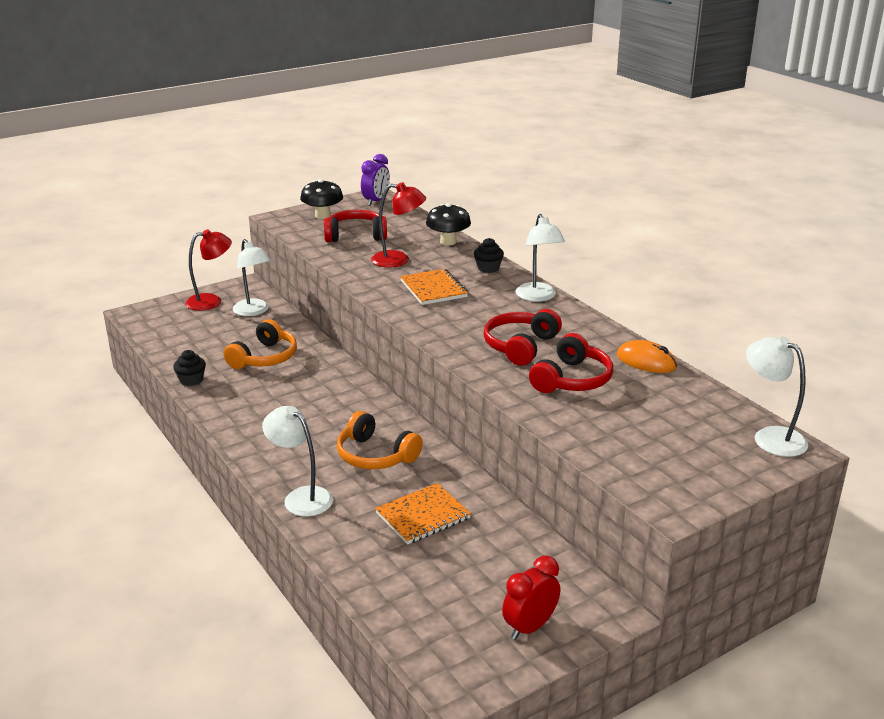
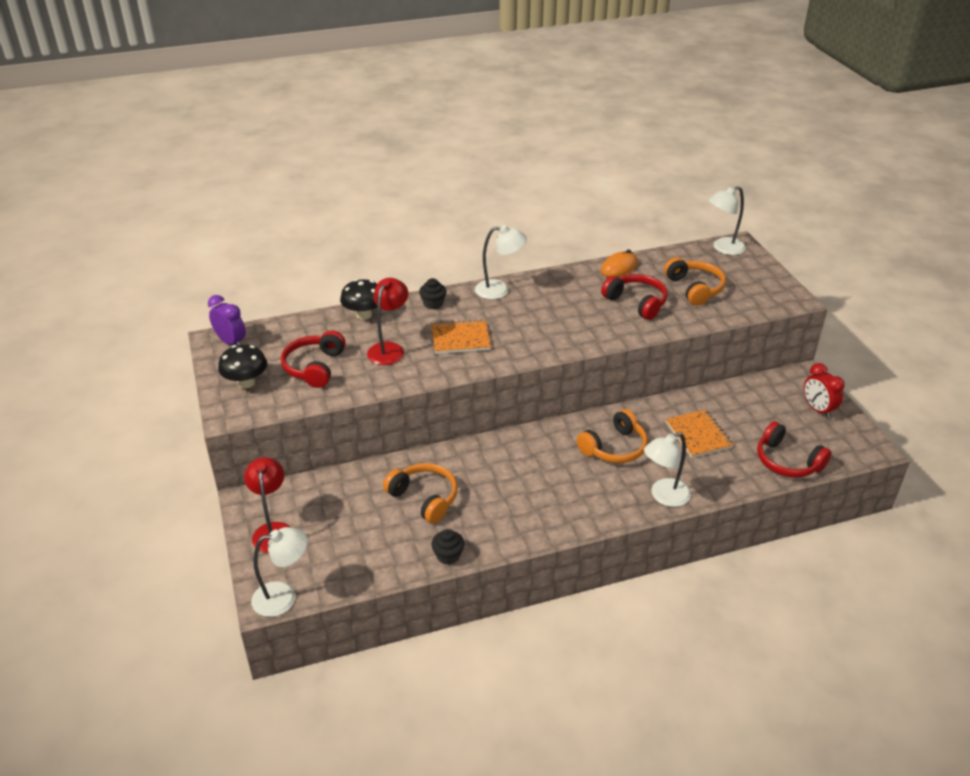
camera: 75 degrees left, 10 degrees up
(254, 311) = (318, 498): white lamp -> white lamp (283, 597)
(520, 346) = (580, 314): red headphones -> red headphones (787, 461)
(639, 419) = (695, 288): none -> orange headphones

